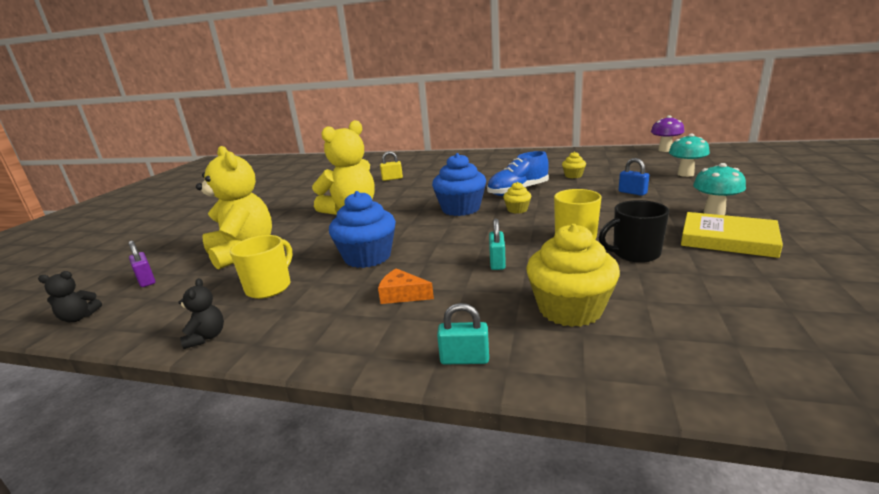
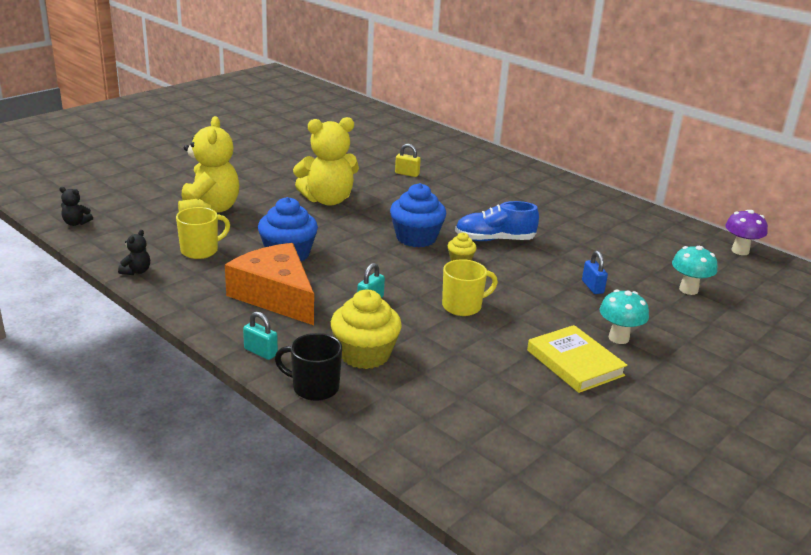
camera: 25 degrees right, 5 degrees up
(146, 280) = (130, 209): purple padlock -> none
(402, 295) = (275, 295): orange cheese -> orange cheese, size x2.38
(573, 176) = (577, 243): yellow cupcake -> none
(634, 254) = (479, 340): black mug -> black mug (314, 387)

